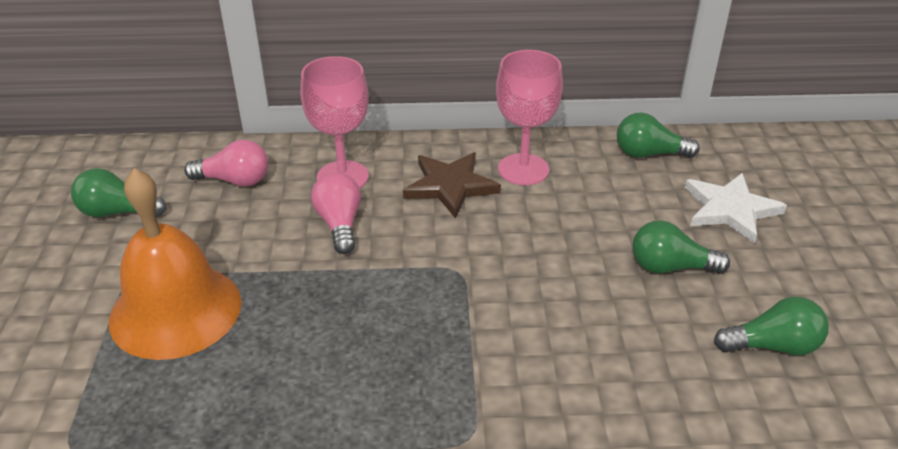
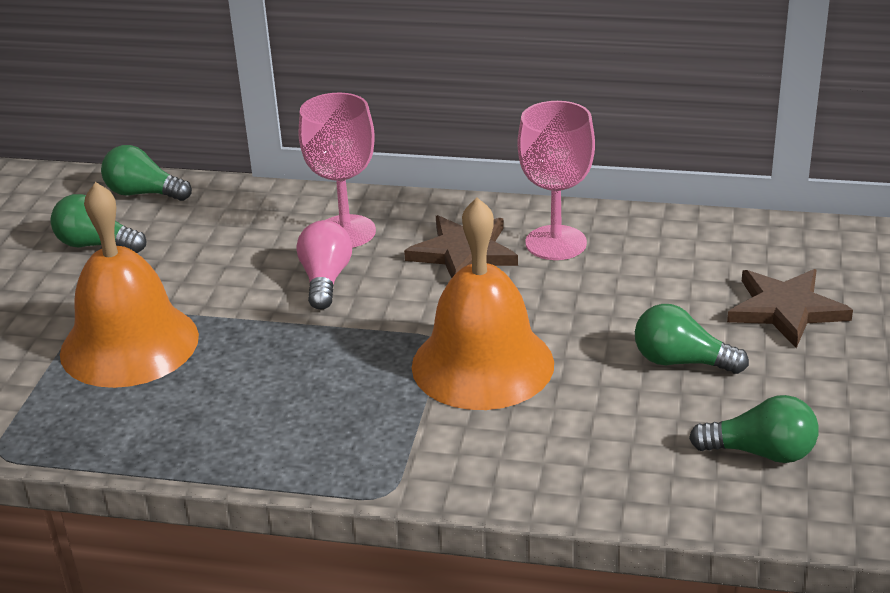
camera: 15 degrees right, 5 degrees down
(235, 180) = (227, 225): pink light bulb -> none
(506, 290) = (482, 364): none -> orange bell
(649, 154) = (716, 240): green light bulb -> green light bulb (143, 193)
(730, 209) = (786, 309): white star -> brown star

